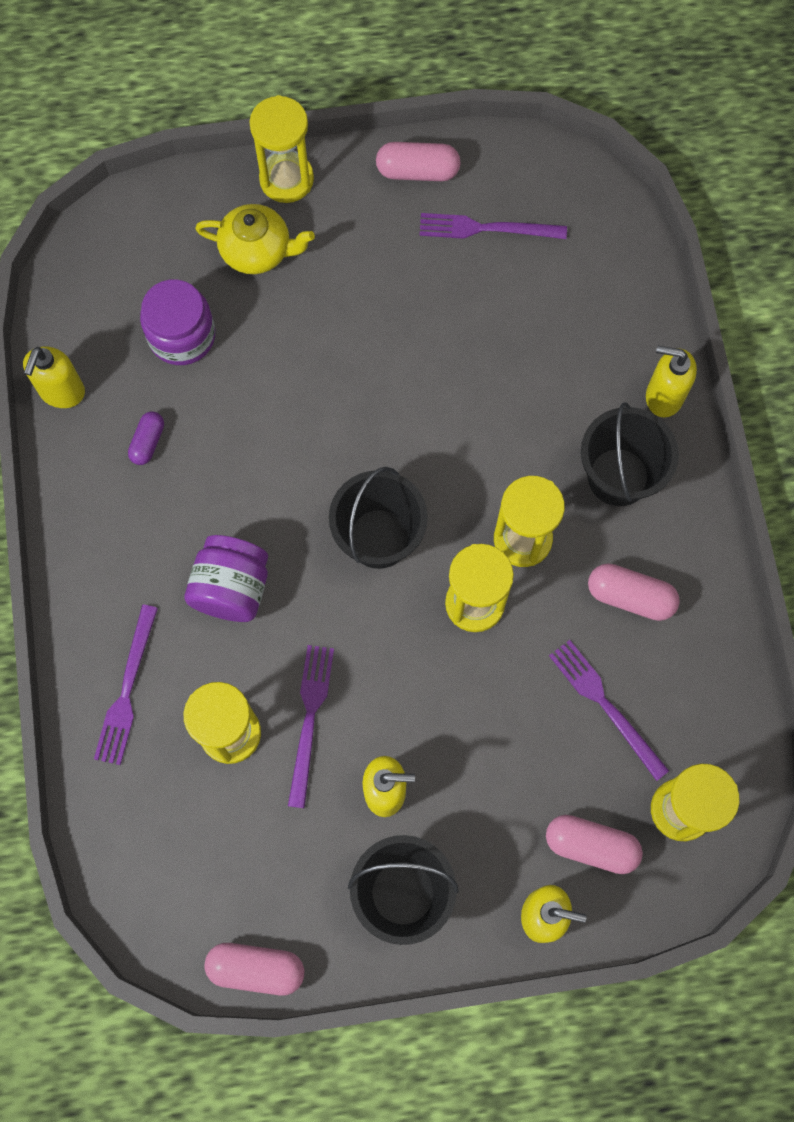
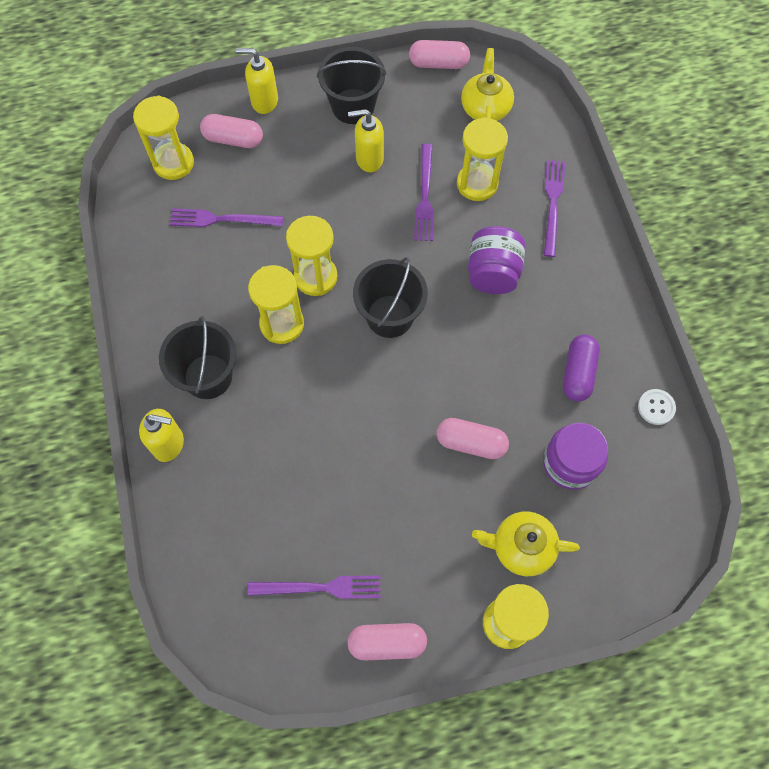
camera: 175 degrees right, 5 degrees down
(62, 392) = (656, 407): yellow soap dispenser -> white button
(148, 442) = (578, 373): purple capsule -> purple capsule, size x1.57
(195, 872) = (485, 107): none -> yellow teapot
(605, 705) = (222, 219): purple fork -> purple fork turned 135 degrees clockwise
(630, 597) = (202, 290): pink capsule -> pink capsule (471, 443)

